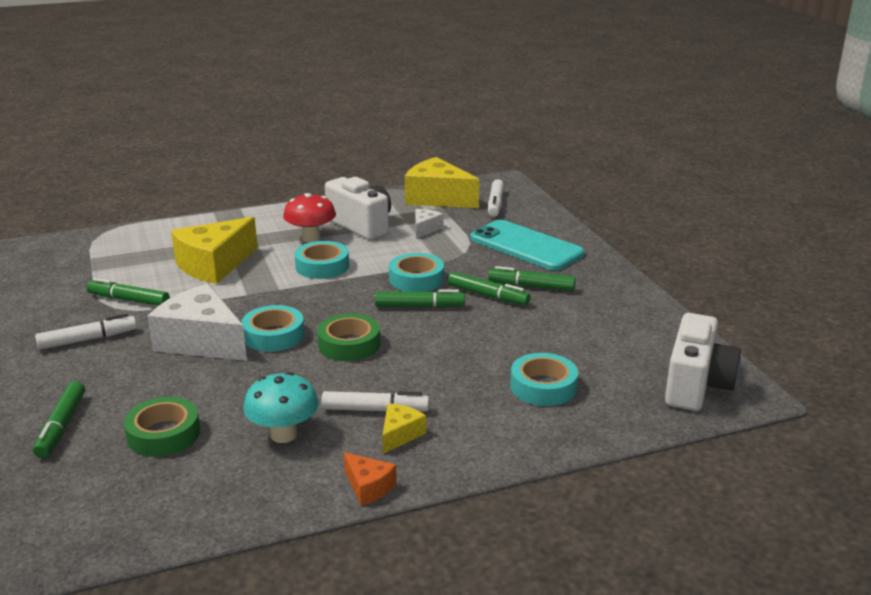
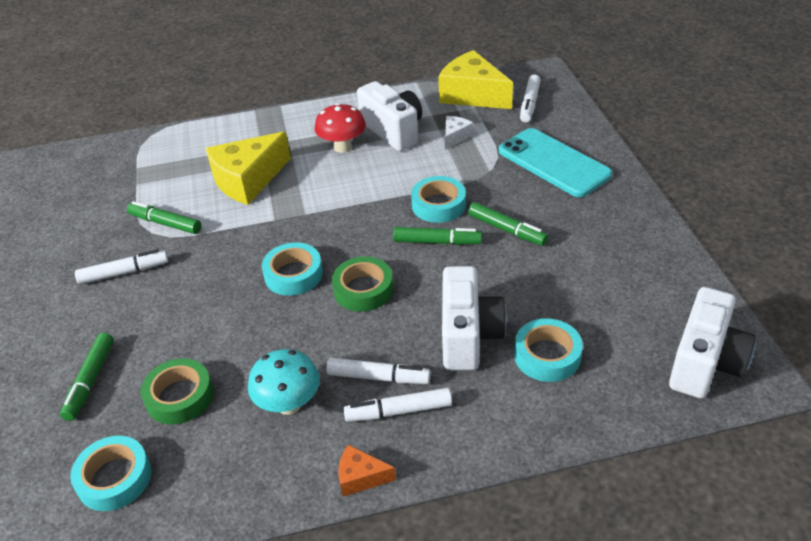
camera: 10 degrees right, 15 degrees up
(201, 341) = (226, 279): white cheese -> none
(322, 266) = (349, 185): turquoise tape -> turquoise tape (114, 478)
(368, 487) = (361, 477): orange cheese -> orange cheese turned 135 degrees clockwise
(400, 434) = (398, 411): yellow cheese -> white marker
(462, 375) = (468, 336): none -> white camera
(531, 286) = (552, 218): green marker -> none

